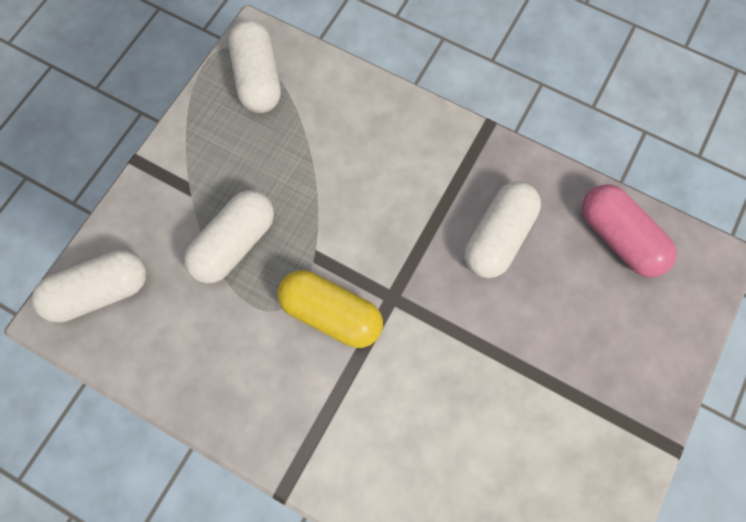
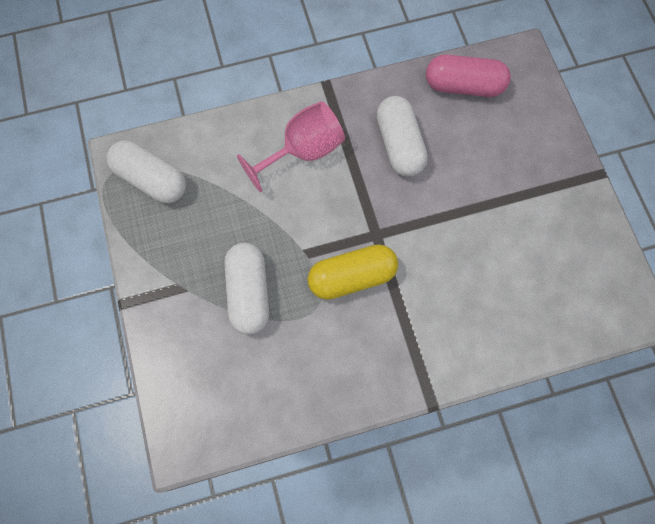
camera: 45 degrees left, 0 degrees up
(100, 292) = (194, 403): white capsule -> none
(405, 166) = (303, 151): none -> pink goblet

